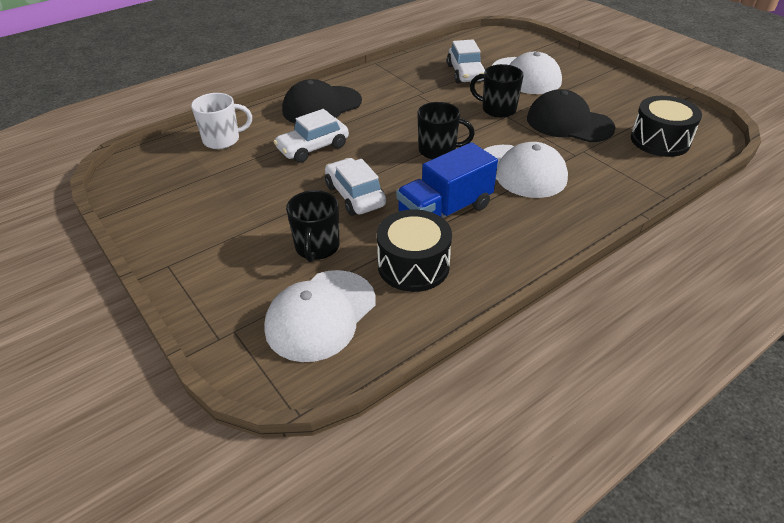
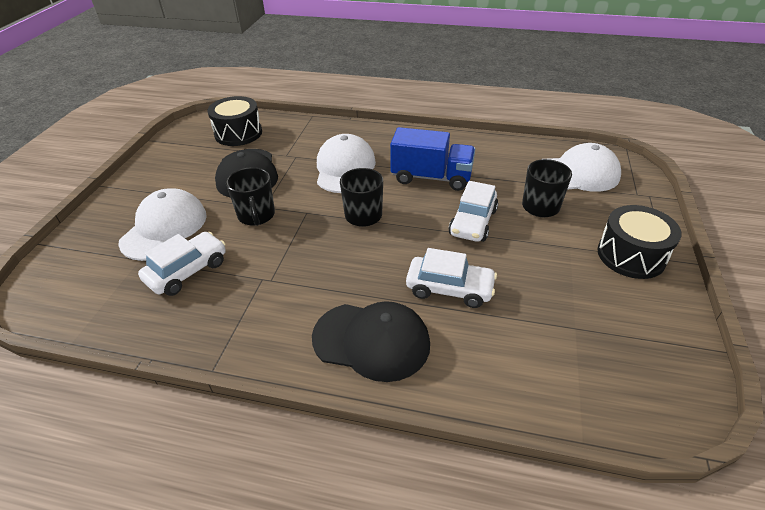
camera: 130 degrees left, 0 degrees up
(222, 140) = (528, 372): white mug -> none
(413, 265) = (495, 165): black drum -> black drum (631, 255)

